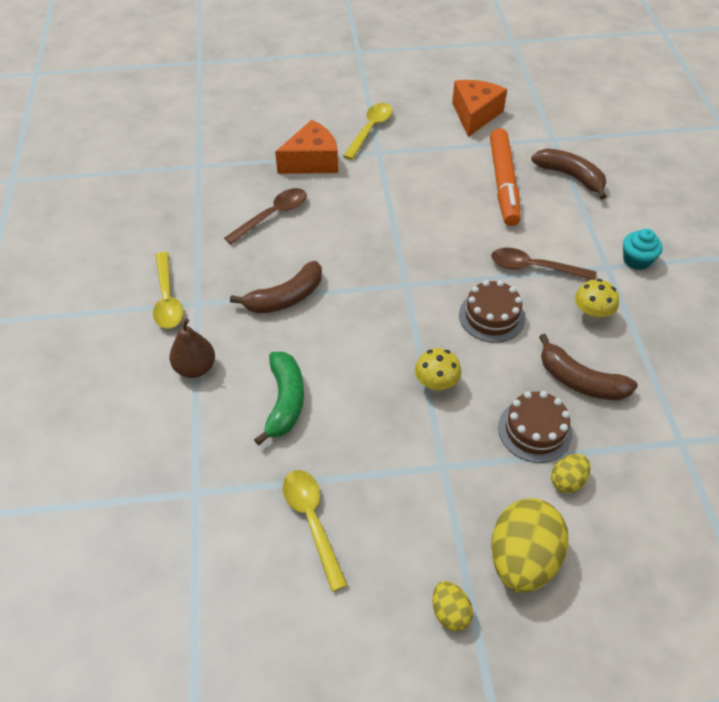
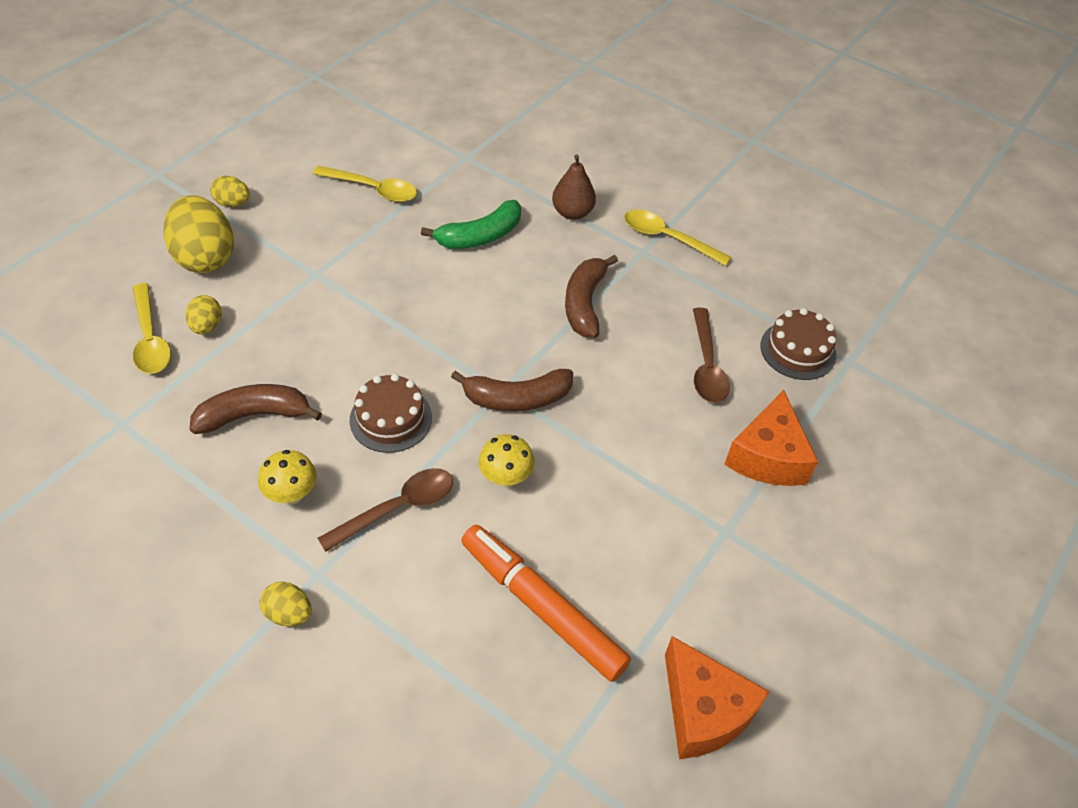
camera: 130 degrees right, 0 degrees up
(285, 401) = (480, 236): green banana -> green banana turned 75 degrees counterclockwise
(370, 130) = (779, 558): yellow spoon -> yellow spoon (150, 339)
(436, 385) = (380, 324): yellow mushroom -> yellow mushroom (506, 478)
(534, 430) = (263, 345): brown cake -> brown cake (798, 350)
(570, 176) = (473, 697): brown banana -> brown banana (517, 398)
(636, 260) = (289, 613): turquoise cupcake -> yellow egg

